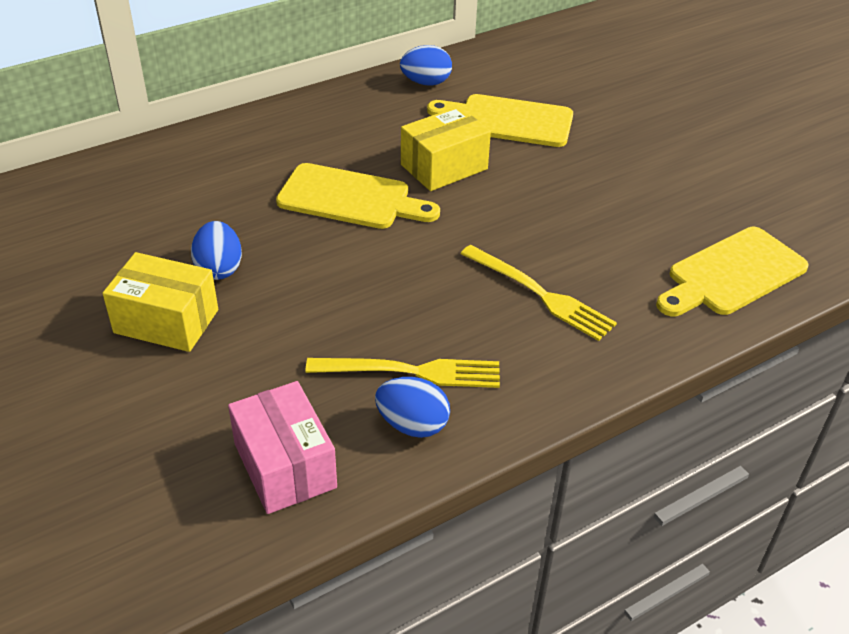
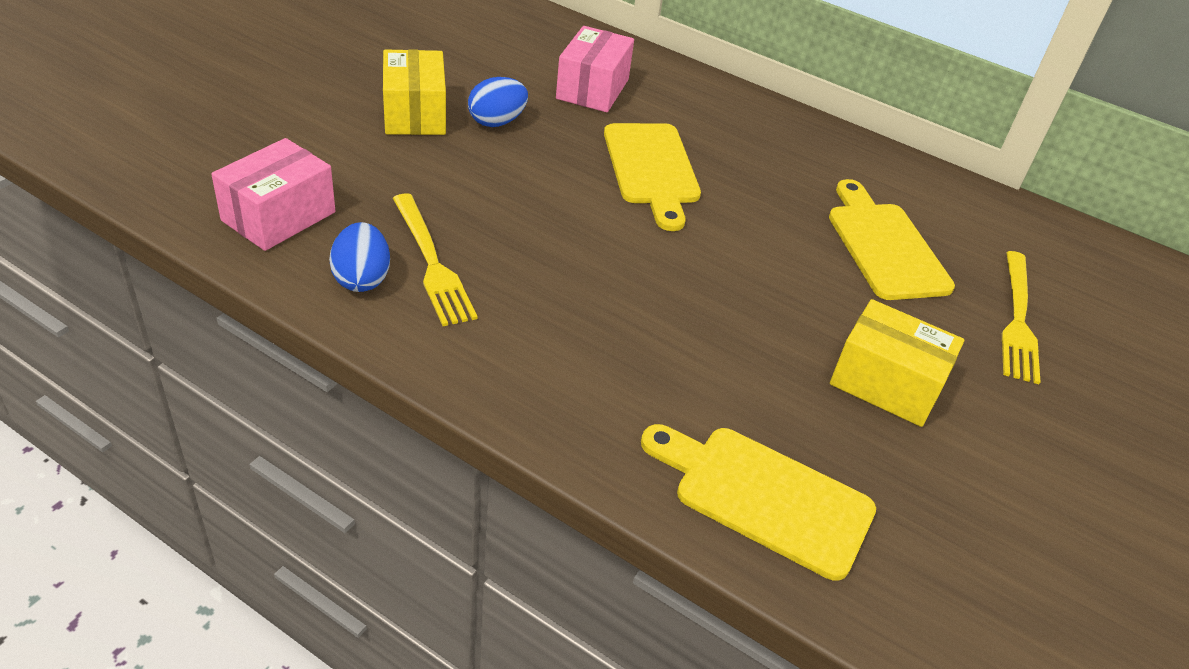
camera: 60 degrees right, 0 degrees up
(206, 191) = (592, 89): none -> pink box
(426, 82) = (890, 173): blue egg -> none
(444, 167) = (756, 217): yellow box -> yellow box (886, 383)
(540, 294) = (603, 329): yellow fork -> yellow fork (1017, 320)

